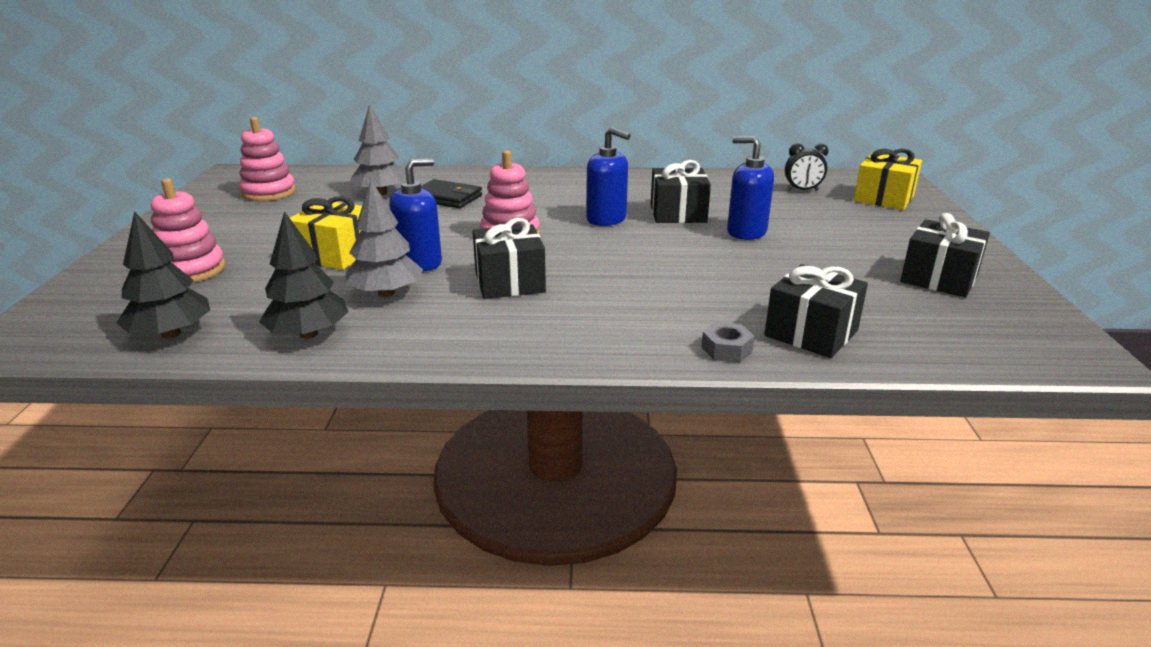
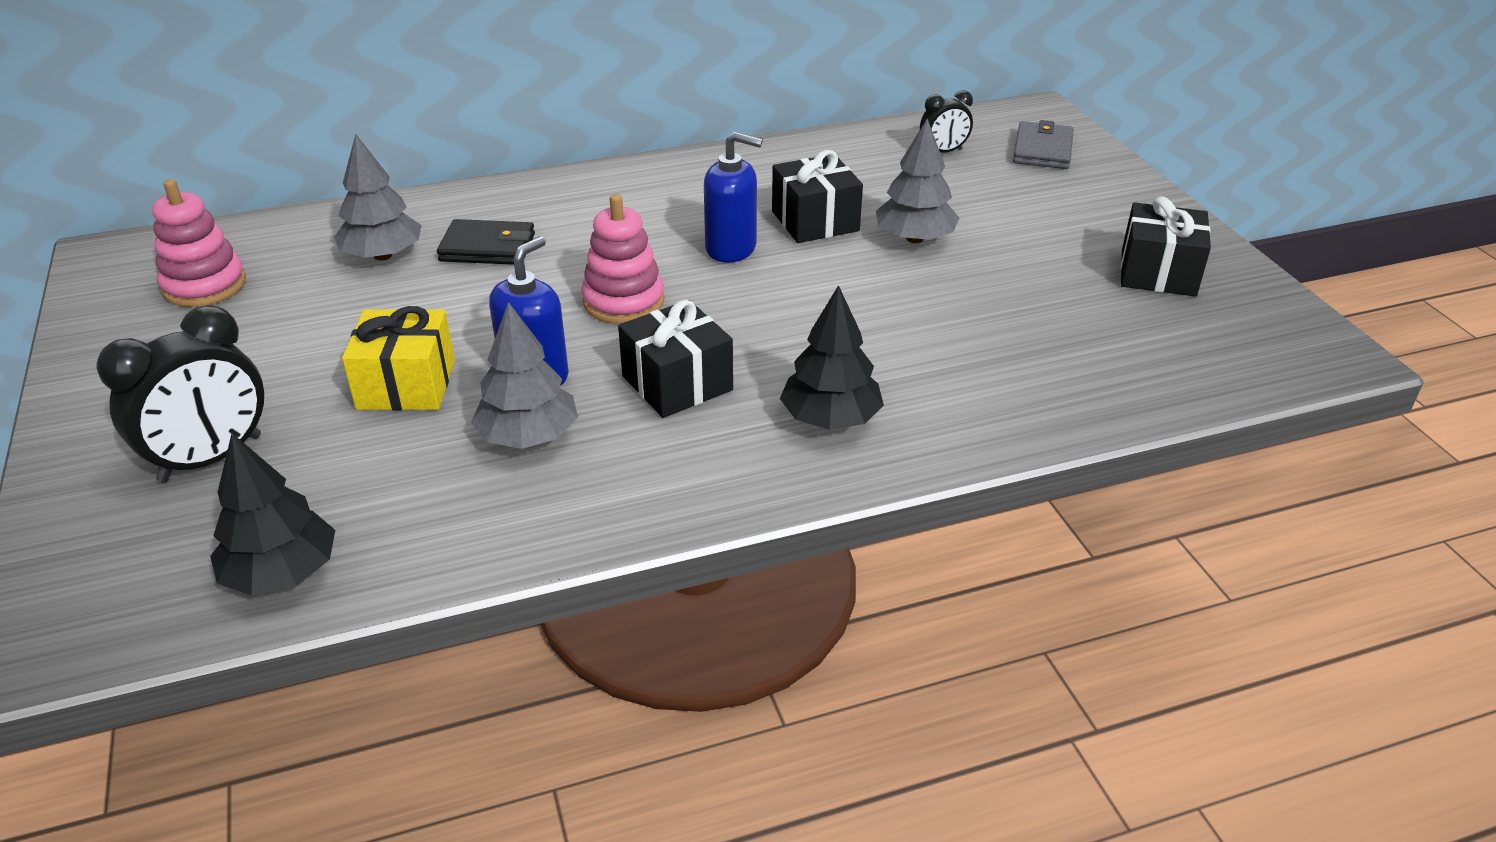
camera: 20 degrees left, 10 degrees up
(191, 270) = (211, 459): pink stacking toy -> black clock
(308, 334) = (476, 527): black tree -> black tree (830, 419)
(726, 349) = (990, 430): grey nut -> none
(746, 232) = (914, 238): blue soap dispenser -> grey tree
(811, 333) = (1065, 385): black gift -> none
(883, 198) = (1042, 150): yellow gift -> grey wallet

